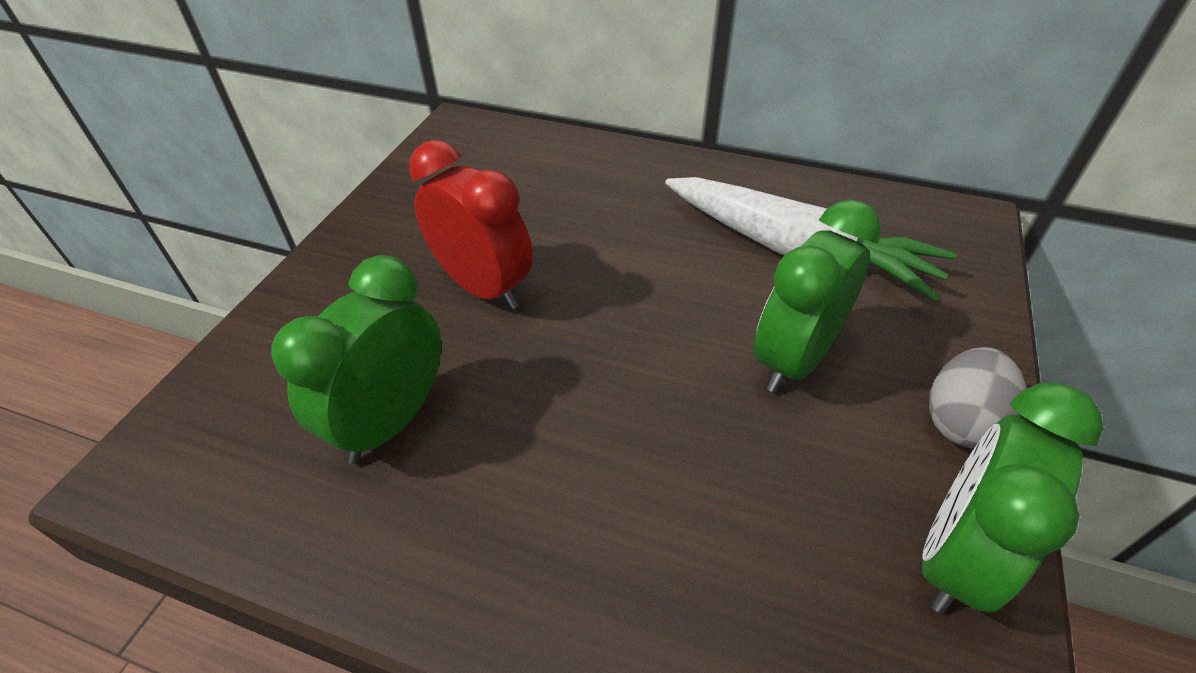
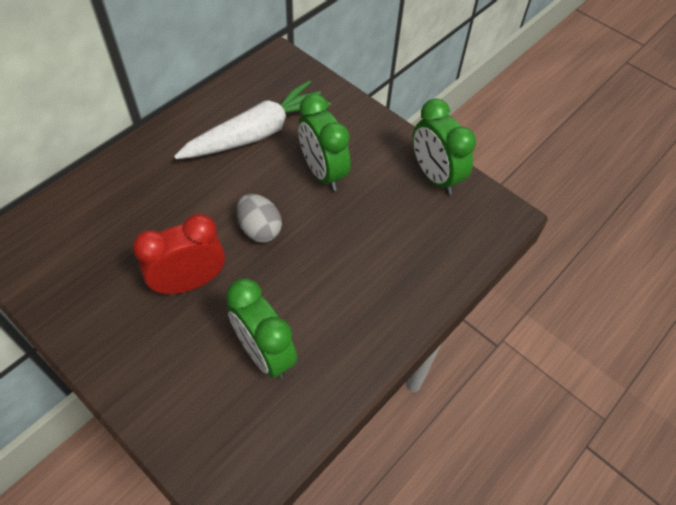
camera: 70 degrees left, 10 degrees up
(961, 421) = (384, 137): grey egg -> grey egg (260, 229)

